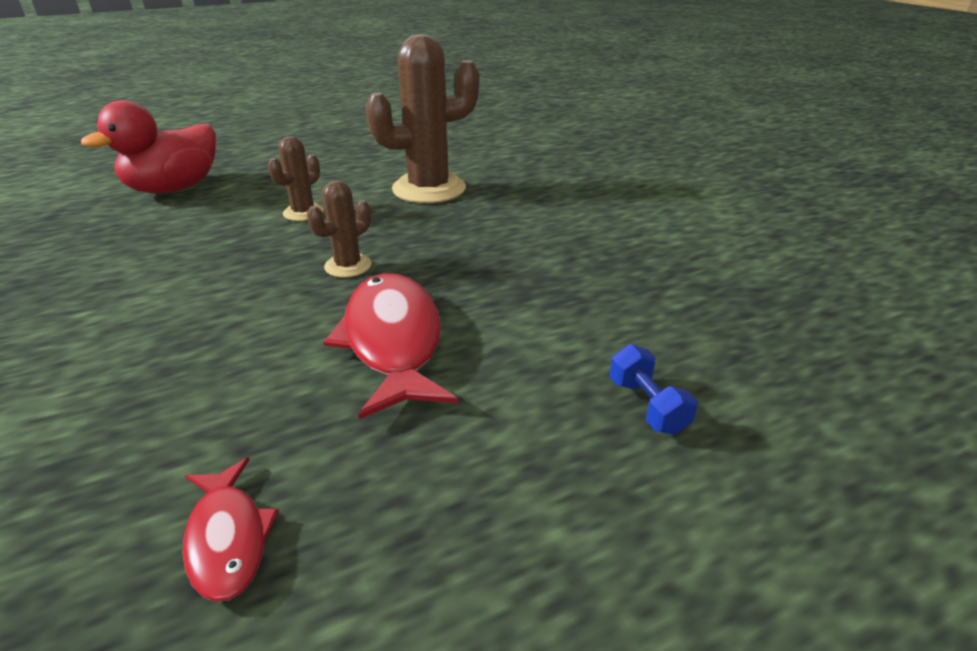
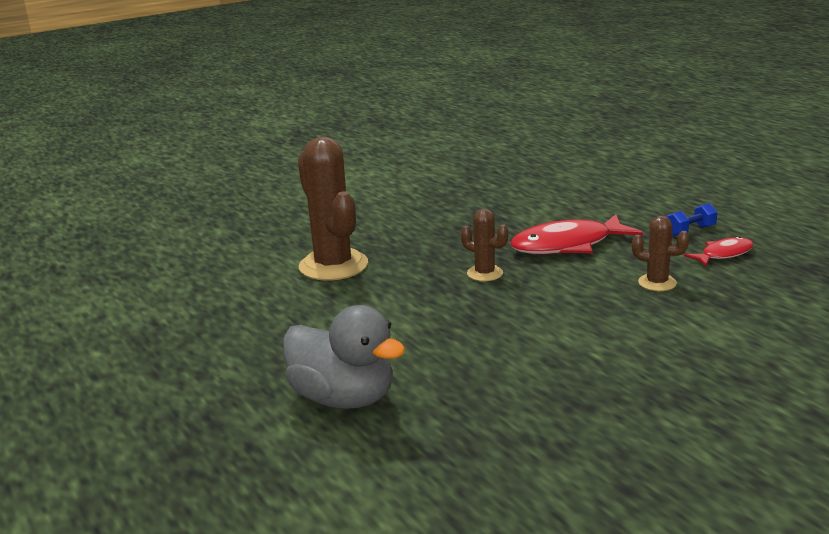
camera: 95 degrees left, 10 degrees down
(174, 188) = (343, 398): red duck -> grey duck
(303, 212) = (395, 310): brown cactus -> brown cactus (657, 283)
(647, 406) = (584, 189): blue dumbbell -> blue dumbbell (690, 231)

